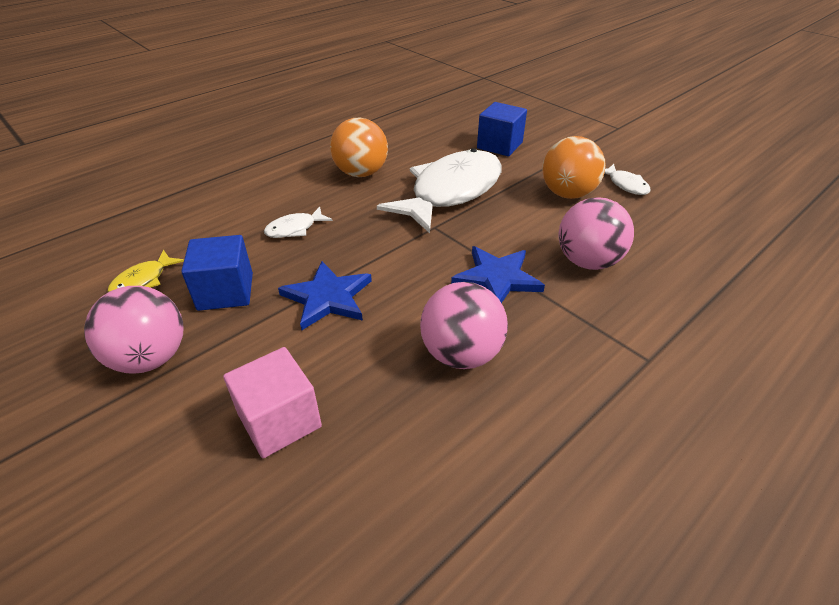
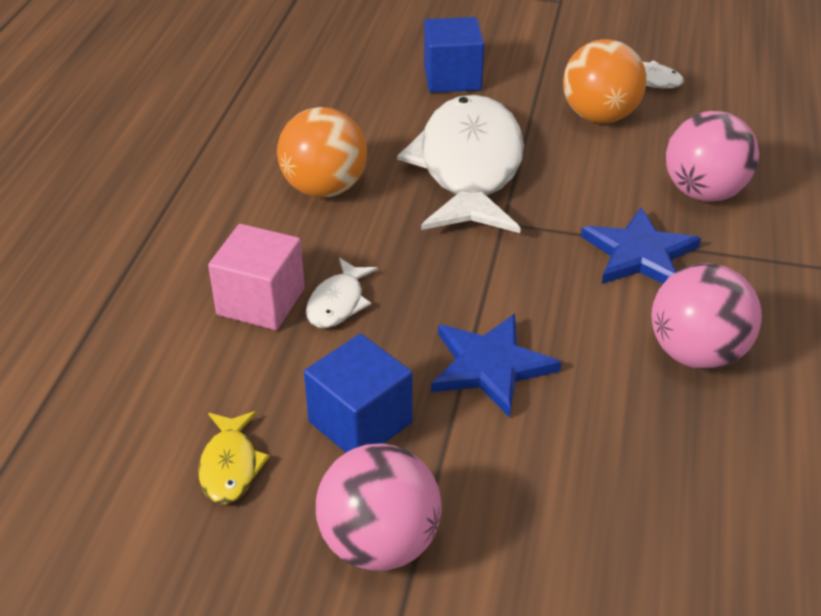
camera: 35 degrees left, 0 degrees up
(279, 420) = (608, 517): pink cube -> pink cube (261, 302)

